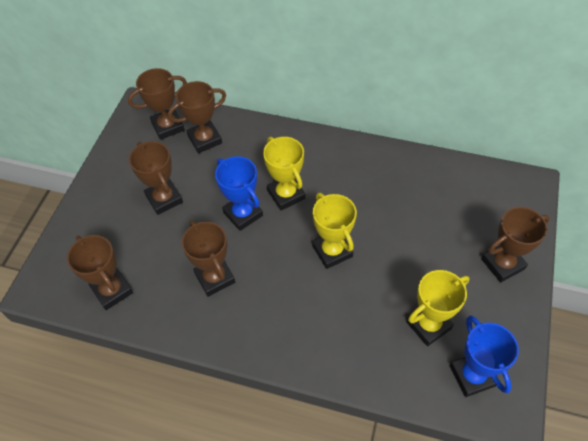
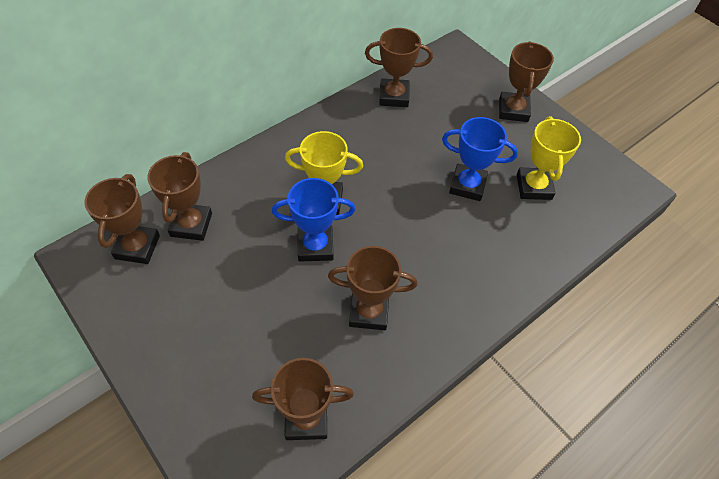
camera: 60 degrees left, 0 degrees up
(164, 199) = (232, 304): brown trophy -> brown trophy (394, 96)
(332, 251) = (415, 204): yellow trophy -> none
(472, 375) = (594, 189): blue trophy -> blue trophy (467, 185)

